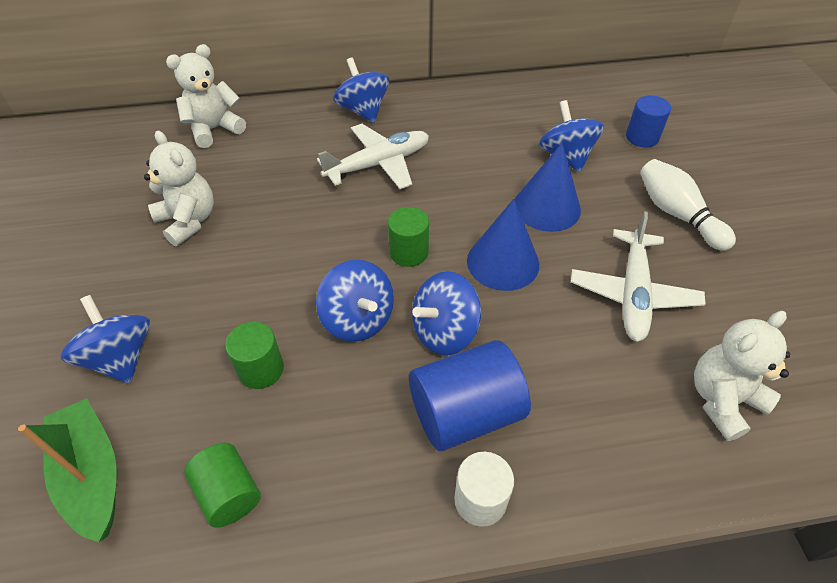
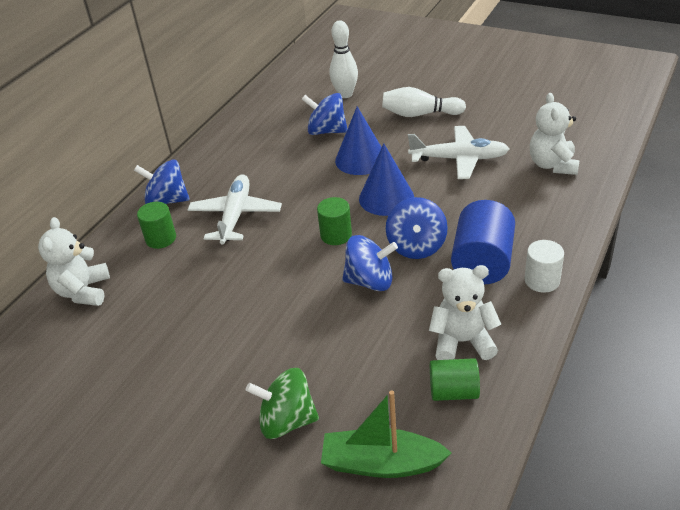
camera: 50 degrees left, 10 degrees down
(120, 357) = (287, 421): blue spinning top -> green spinning top
(188, 221) = (179, 340): white teddy bear -> white teddy bear (462, 342)
(261, 369) = (368, 344): green cylinder -> green cylinder (161, 238)
(633, 293) = (459, 159): white plane -> white plane turned 45 degrees counterclockwise
(642, 137) = (345, 94): blue cylinder -> white bowling pin

